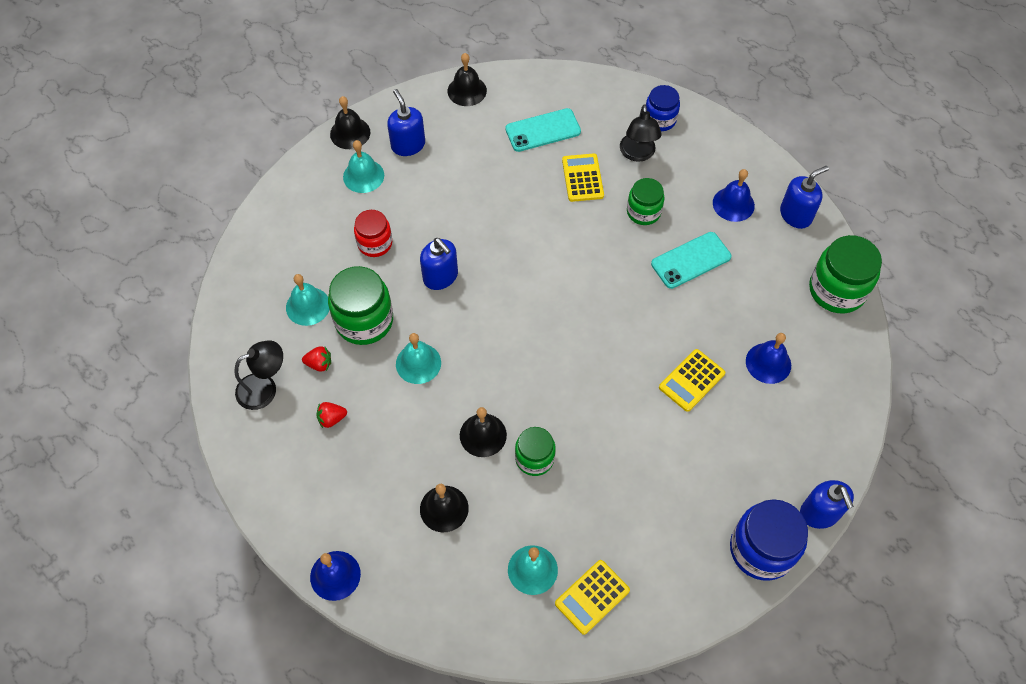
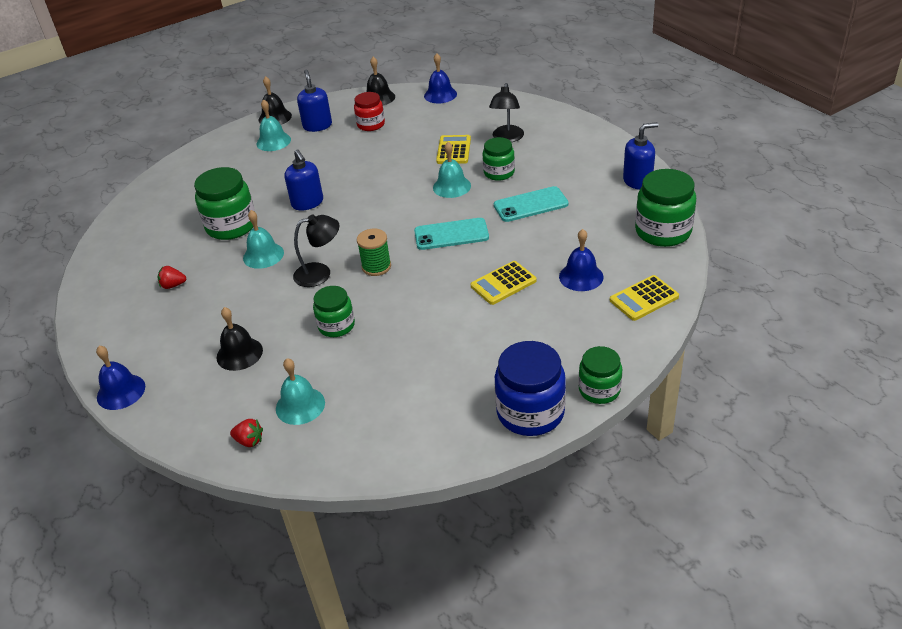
camera: 15 degrees right, 20 degrees down
(265, 388) = (129, 262): black lamp -> black lamp (320, 273)
(308, 306) = (190, 214): turquoise bell -> turquoise bell (451, 186)
(319, 364) = (181, 250): red strawberry -> red strawberry (249, 441)
(375, 243) = (263, 180): red jar -> red jar (371, 124)
(483, 435) = (297, 306): black bell -> none
(543, 130) = (431, 121): turquoise phone -> turquoise phone (451, 234)
(550, 369) = (376, 267): none -> green spool
(592, 597) = (348, 432): yellow calculator -> yellow calculator (644, 298)
(660, 119) = (534, 119): blue jar -> none
(733, 204) = (582, 172): blue bell -> blue bell (440, 95)
(819, 513) = (599, 390): blue soap dispenser -> green jar

